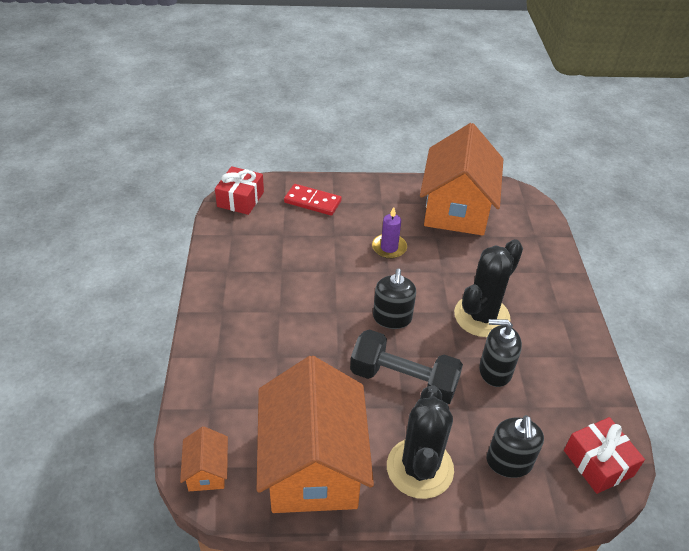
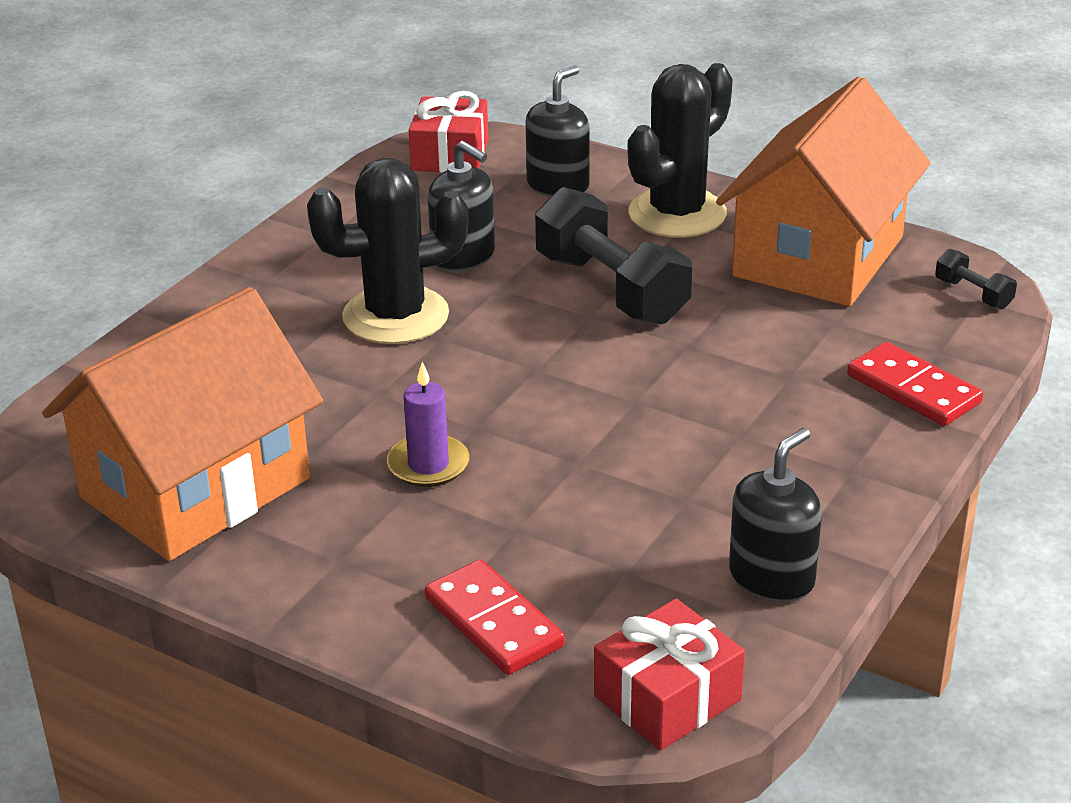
camera: 145 degrees left, 10 degrees down
(207, 471) = (973, 294): orange house -> black dumbbell
(213, 373) = (913, 389): none -> red domino
(392, 318) = (546, 361): black soap dispenser -> black soap dispenser (771, 578)

